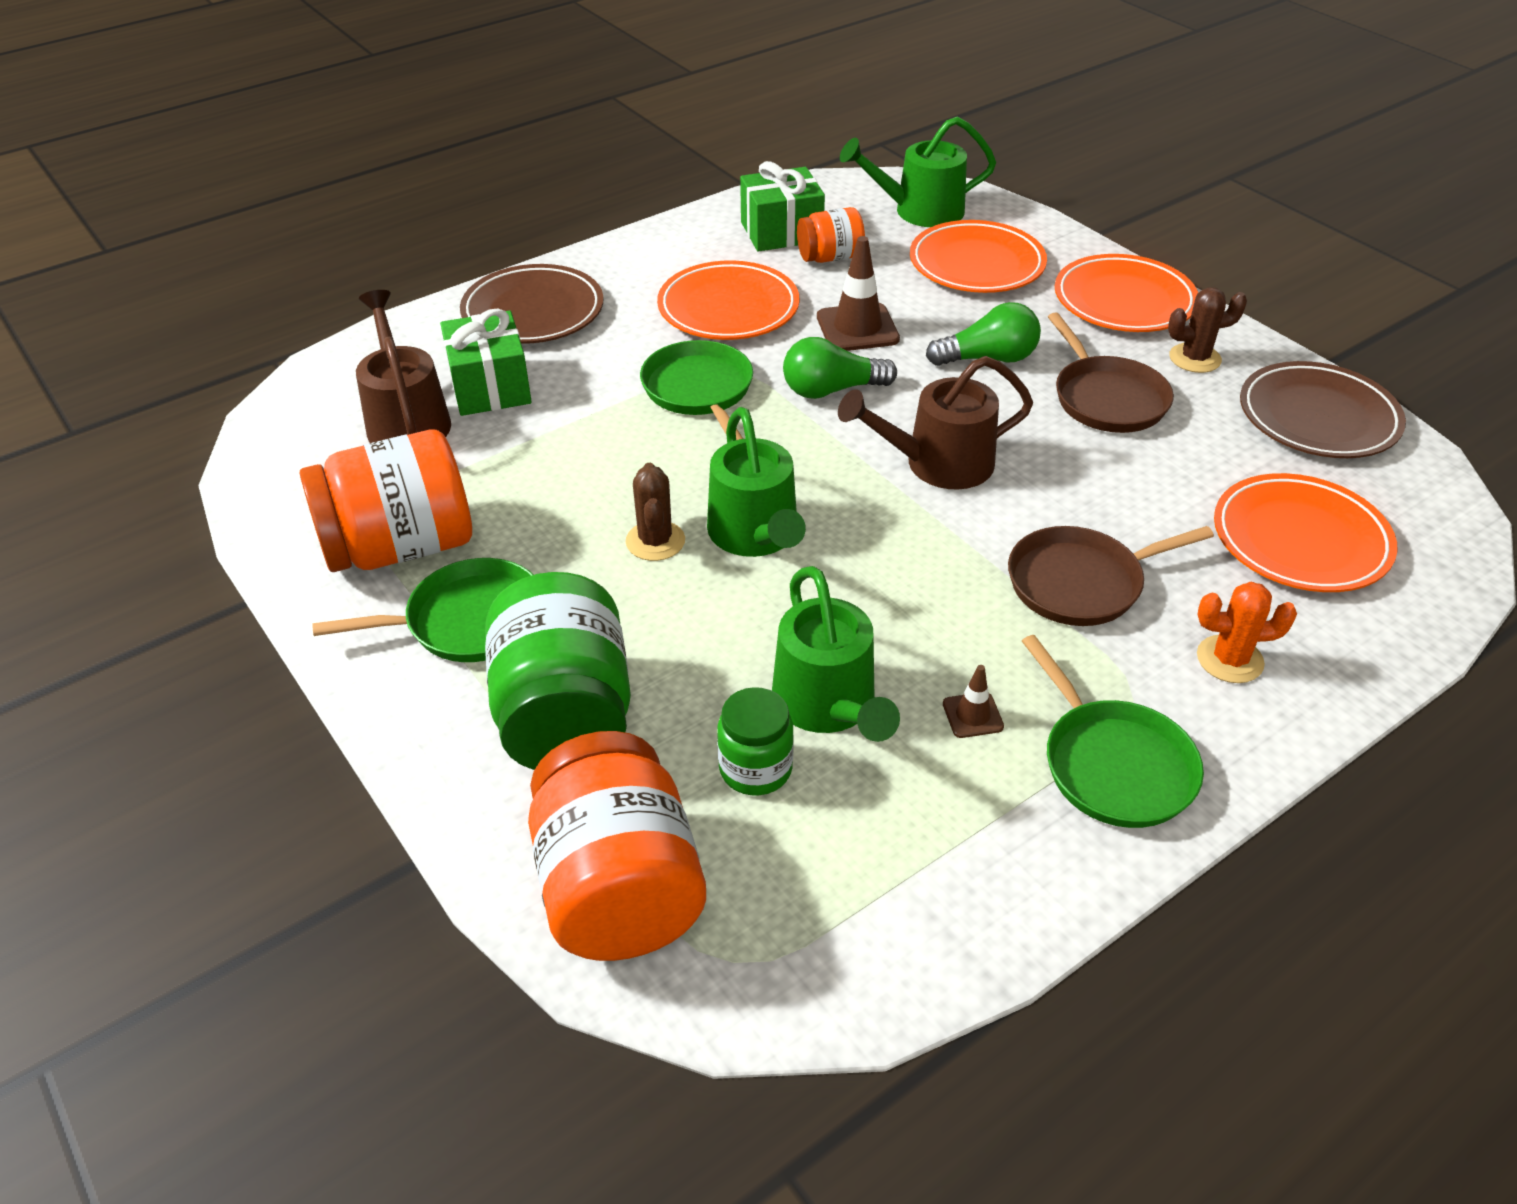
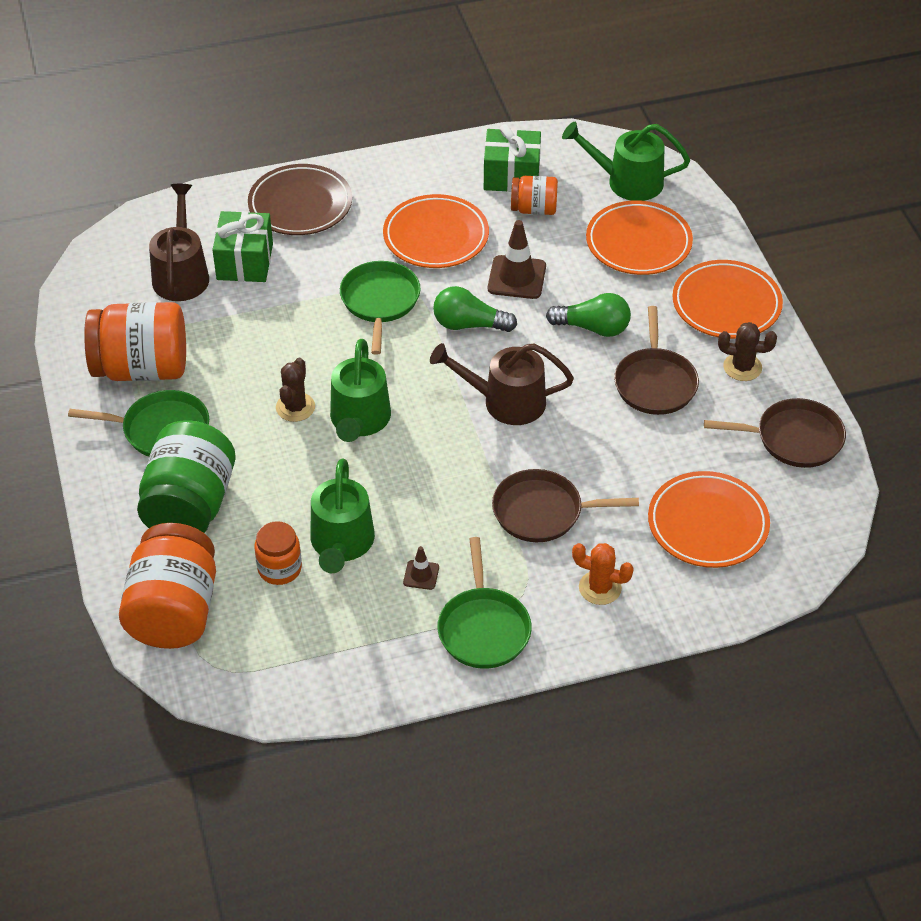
camera: 20 degrees right, 5 degrees up
(755, 769) = (279, 568): green jar -> orange jar
(1318, 417) = (794, 438): brown plate -> brown pan

